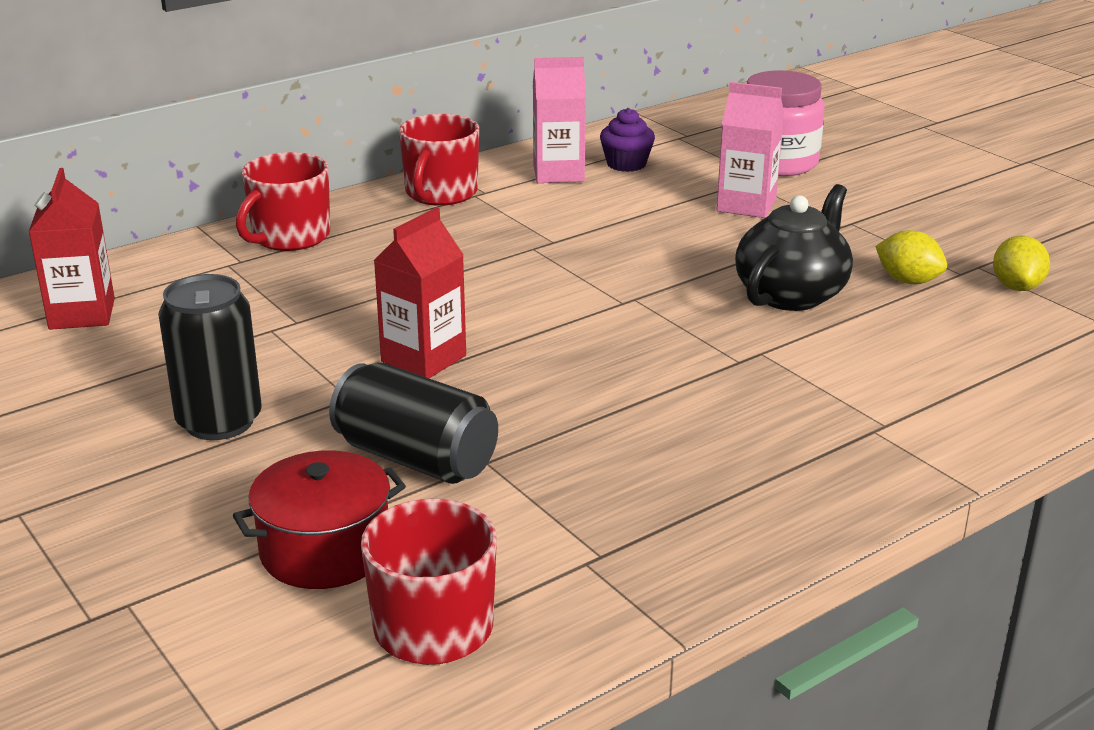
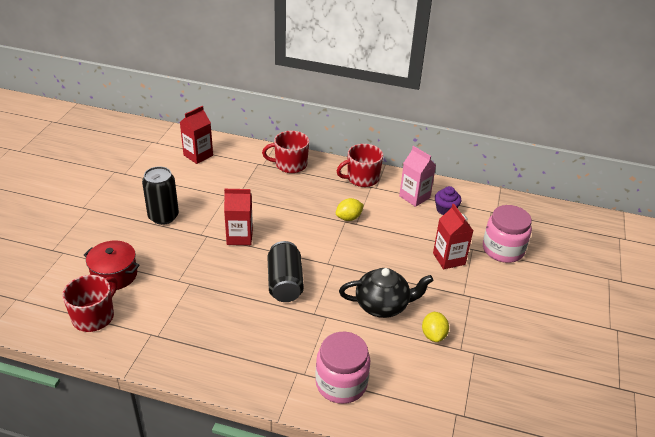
camera: 50 degrees right, 10 degrees up
(416, 458) = (178, 267): black can -> black can (285, 283)
(746, 205) = (449, 259): pink carton -> red carton
(942, 398) = (341, 383): none -> pink jar
(1016, 287) = (467, 373): yellow lemon -> yellow lemon (349, 218)

